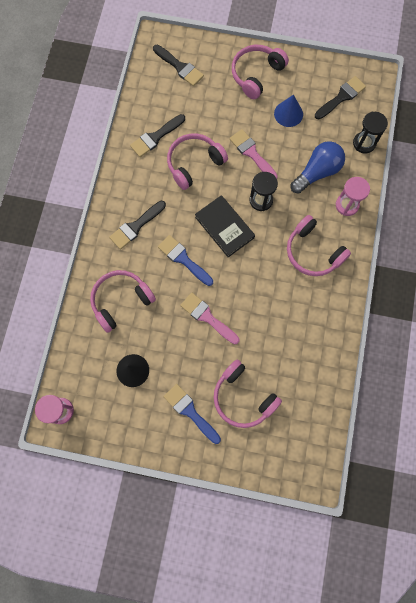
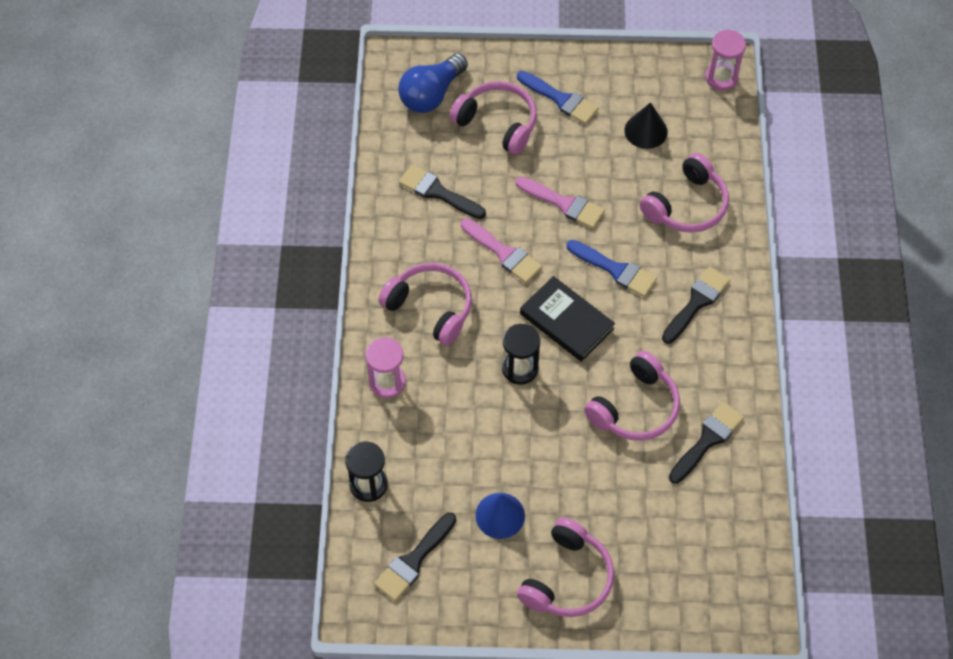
camera: 170 degrees right, 15 degrees down
(180, 67) = (703, 570): black brush -> black brush (437, 192)
(252, 153) = (548, 438): pink brush -> pink brush (504, 253)
(317, 172) = (439, 424): blue light bulb -> blue light bulb (431, 94)

